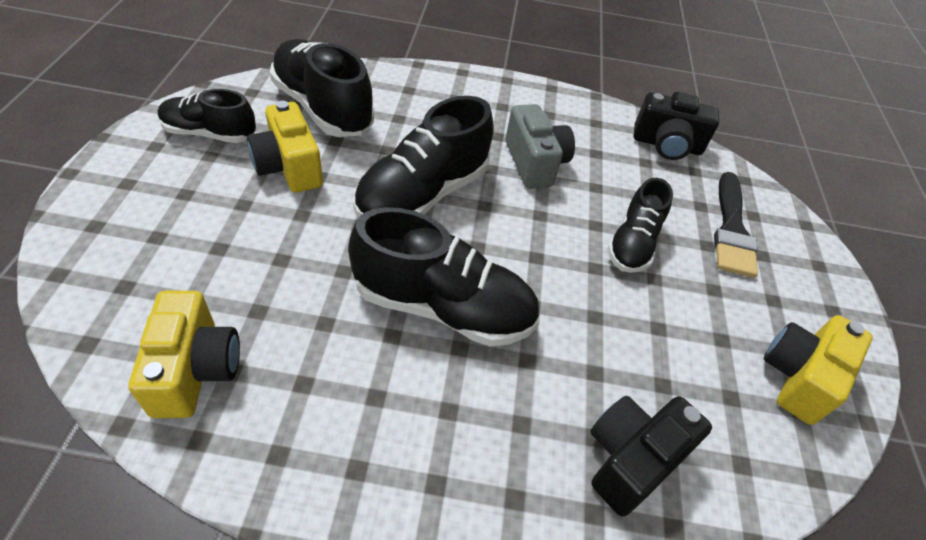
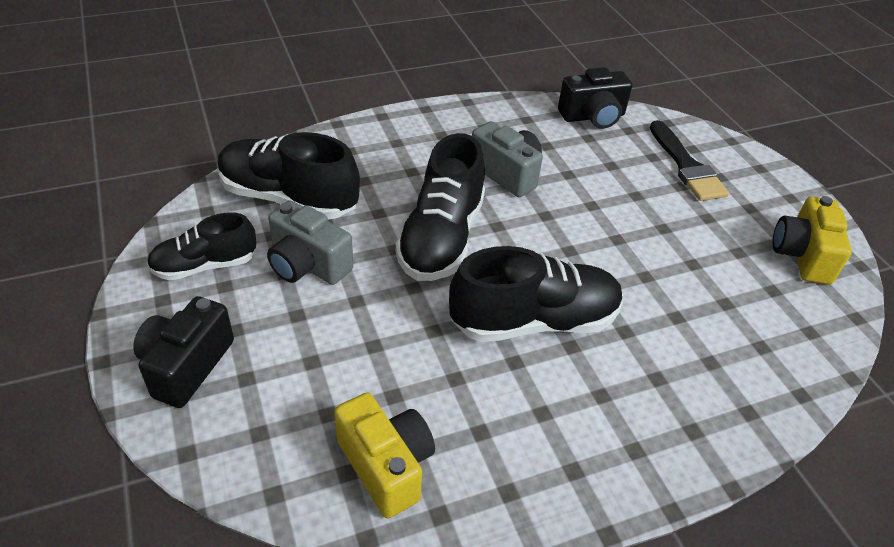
camera: 25 degrees left, 5 degrees down
(289, 167) = (307, 264): yellow camera -> grey camera
(631, 459) = (744, 364): black camera -> black camera (186, 366)
(633, 243) = (628, 208): black shoe -> none

